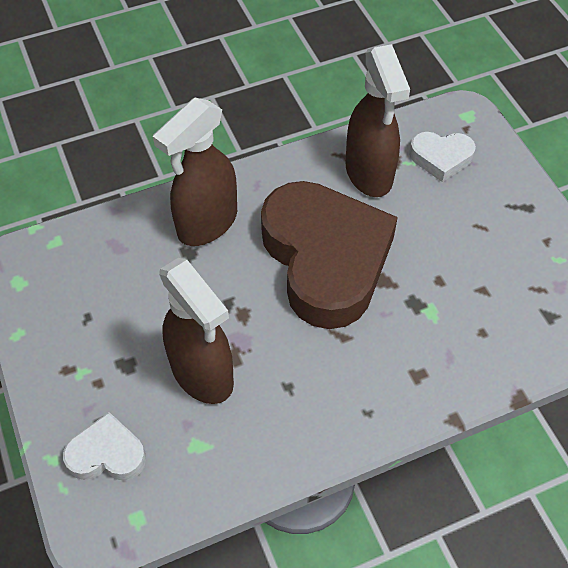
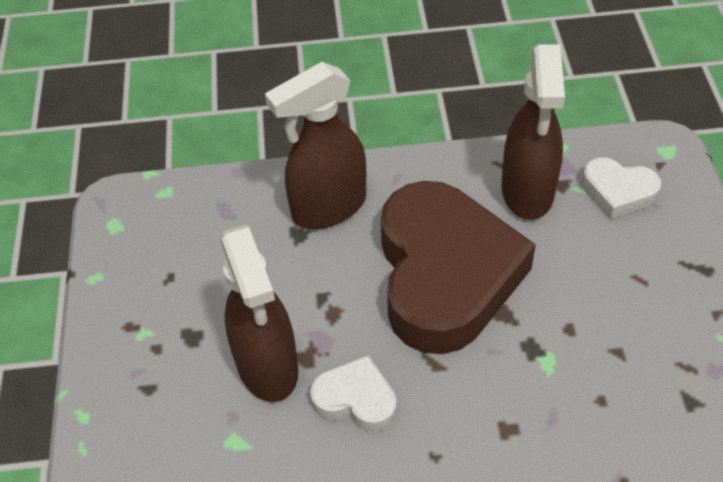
camera: 20 degrees right, 5 degrees down
(107, 454) = (139, 425): white heart -> white heart (356, 399)

